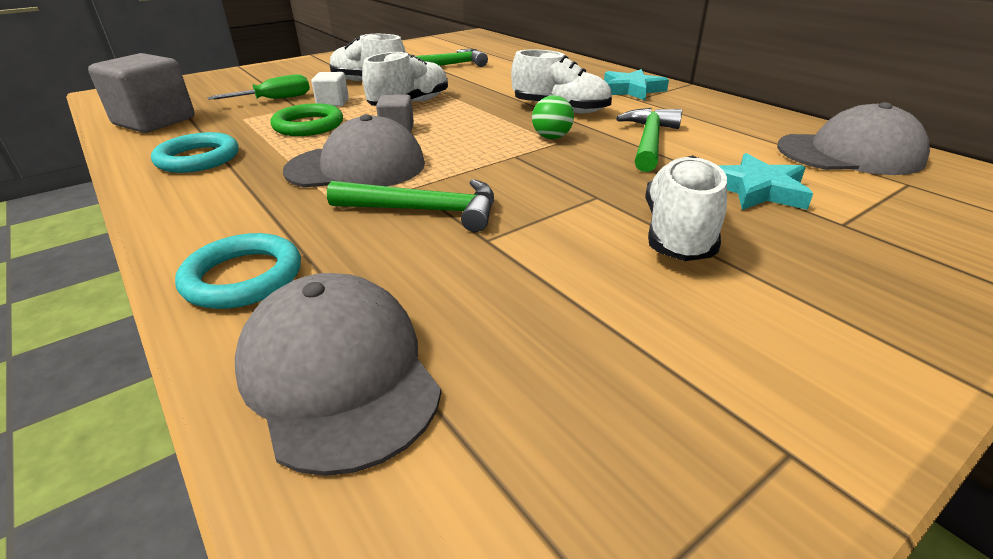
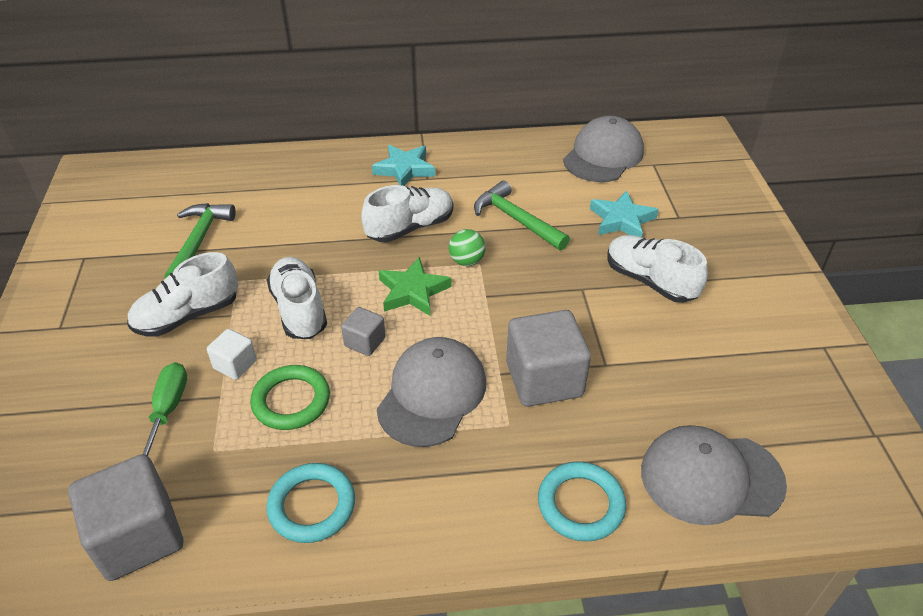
camera: 60 degrees left, 10 degrees up
(425, 210) = (544, 379): green hammer -> grey cube
(480, 129) = (413, 291): none -> green star

